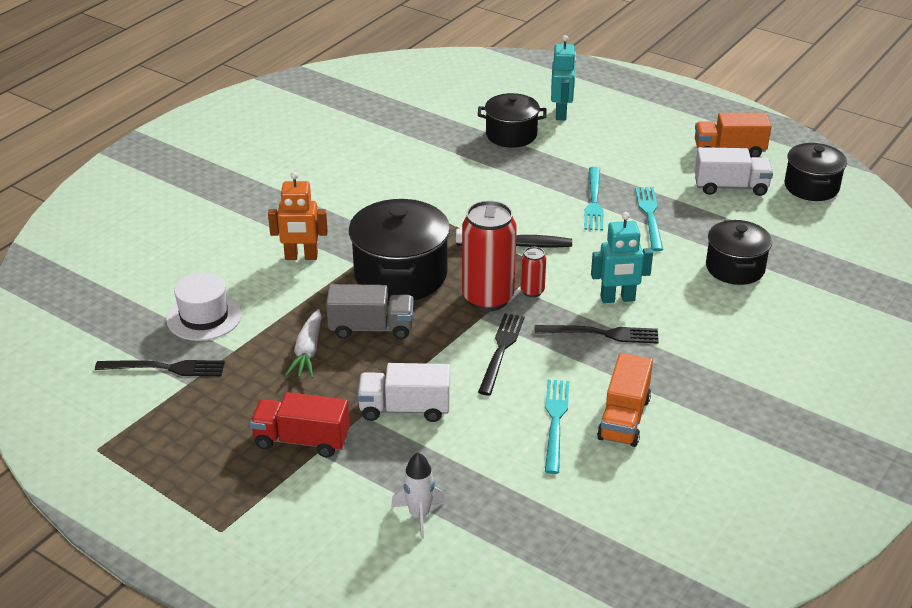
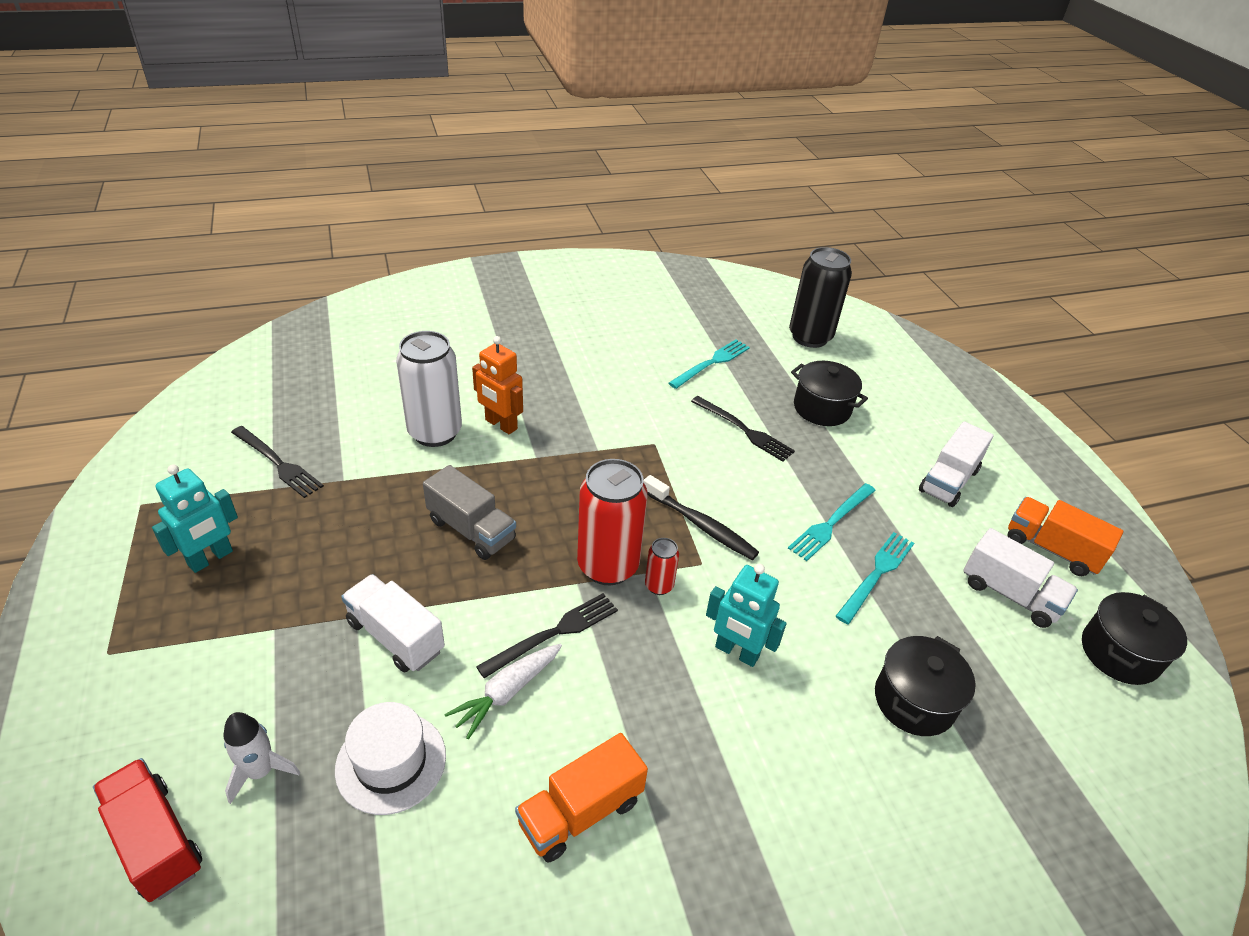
camera: 35 degrees right, 5 degrees up
(204, 317) = (362, 434): white hat -> white hat (391, 762)
(258, 287) = (435, 432): none -> white can
(302, 440) = (278, 607): red truck -> red truck (156, 841)
(307, 352) = (393, 519): white carrot -> white carrot (507, 692)
(400, 275) = (559, 491): black pot -> none
(449, 90) = (810, 337): none -> black can
(555, 422) = (508, 760): turquoise fork -> turquoise fork (711, 363)
(561, 113) = (897, 412): turquoise robot -> turquoise robot (211, 558)
(601, 334) = (673, 683): black fork -> black fork (743, 430)
(635, 141) = (948, 481): none -> white truck

